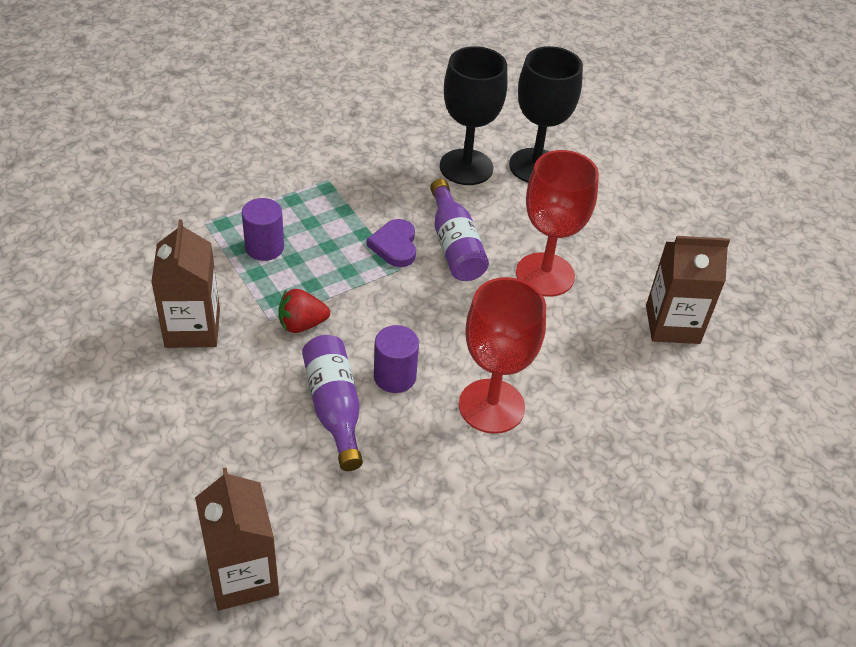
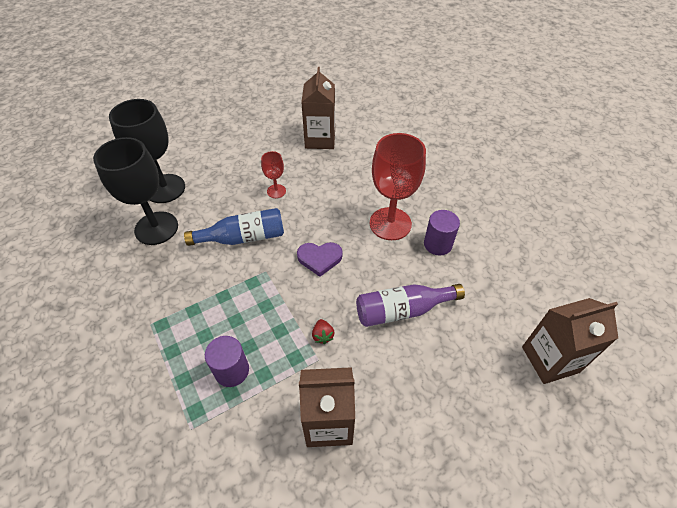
camera: 85 degrees left, 5 degrees up
(302, 324) = (323, 335): red strawberry -> red strawberry, size x0.64
(395, 246) = (240, 274): purple heart -> purple heart (319, 258)
(395, 376) = (370, 274): purple cylinder -> purple cylinder (437, 244)
(455, 245) = (243, 237): purple bottle -> blue bottle
(545, 275) = (276, 191): red goblet -> red goblet, size x0.48

